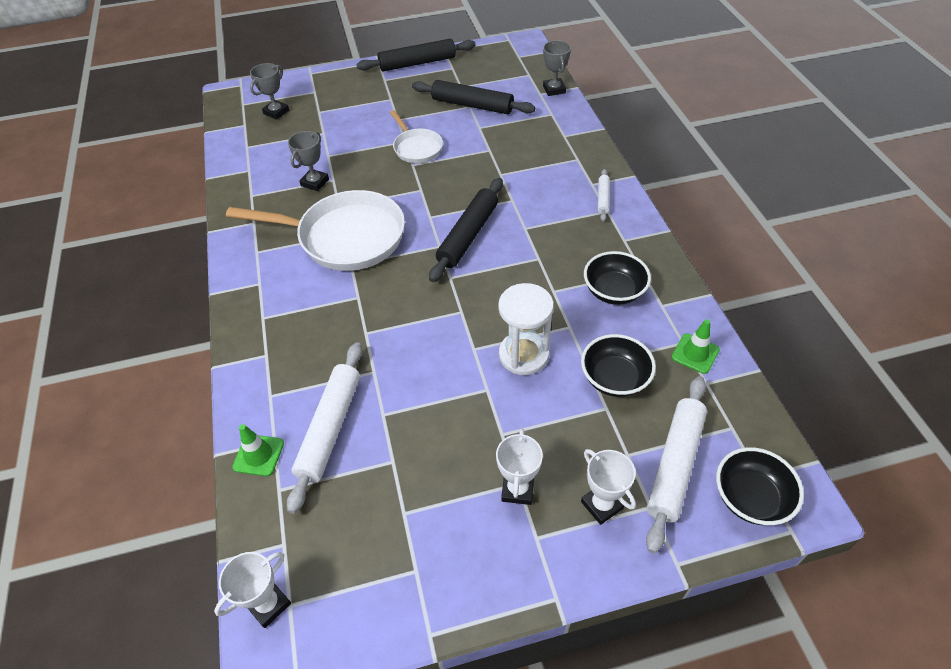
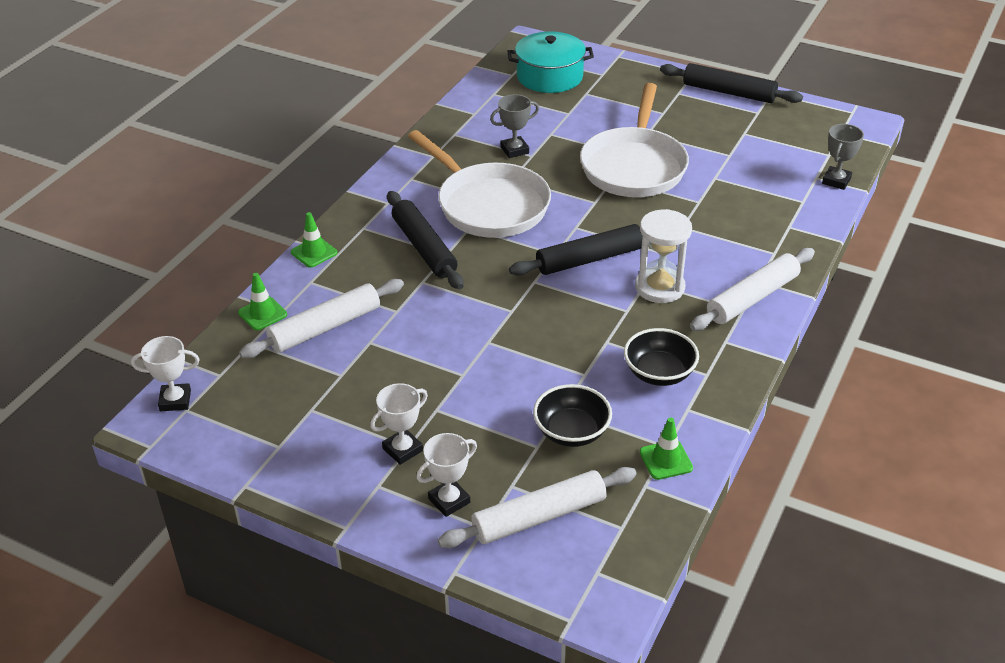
camera: 40 degrees right, 10 degrees down
(243, 367) = (314, 252): none -> green traffic cone
(276, 112) = (549, 76): grey trophy -> turquoise pot
(416, 148) = (634, 166): white pan -> white pan, size x1.89
(472, 105) = (733, 155): black rolling pin -> black rolling pin (424, 248)
(523, 355) = (521, 370): white hourglass -> white hourglass (659, 287)
(602, 505) = (449, 500): white trophy -> white trophy turned 45 degrees clockwise
(603, 198) = (752, 298): white rolling pin -> white rolling pin, size x1.97
(750, 498) = (568, 578): black bowl -> none

